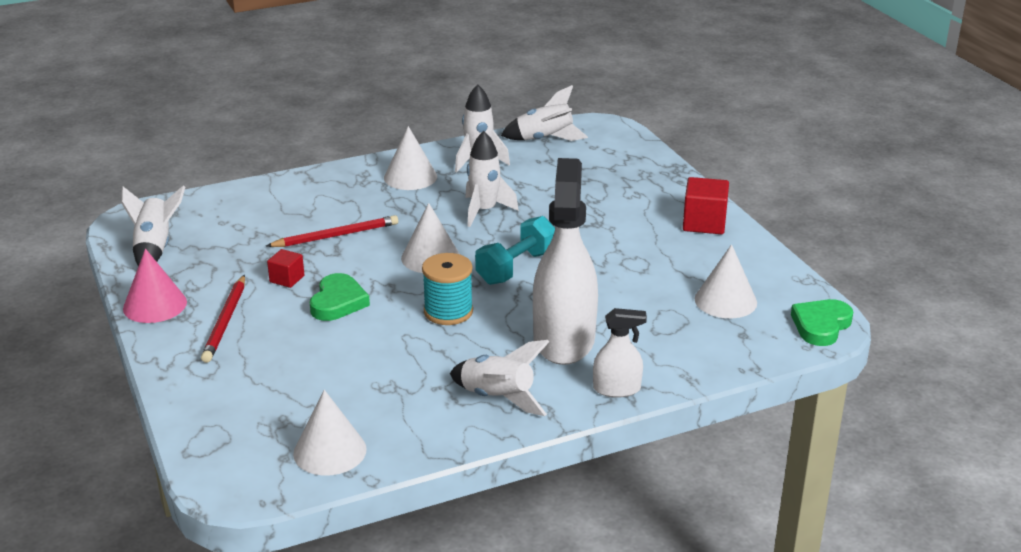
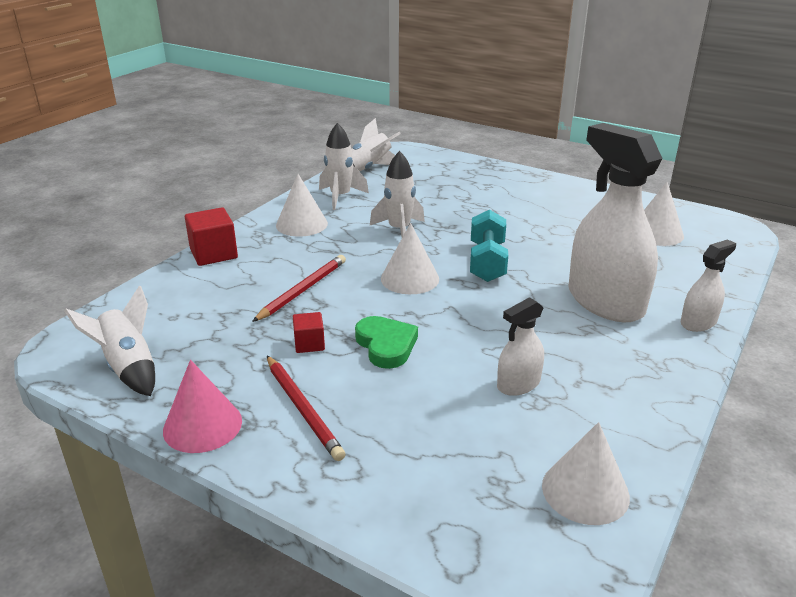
camera: 35 degrees left, 0 degrees up
(391, 369) = (518, 384): none -> white spray bottle
(448, 312) = (489, 315): turquoise spool -> none
(497, 398) = (635, 369): white rocket -> none
(704, 223) = (560, 189): red cube -> red cube (213, 254)
(821, 325) = (733, 227): green heart -> none

